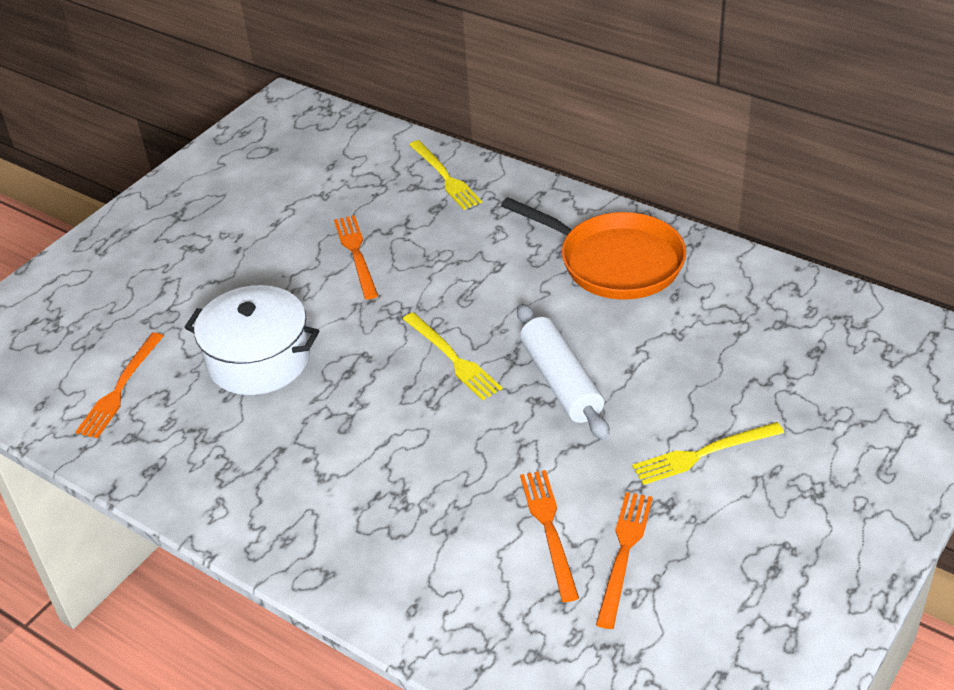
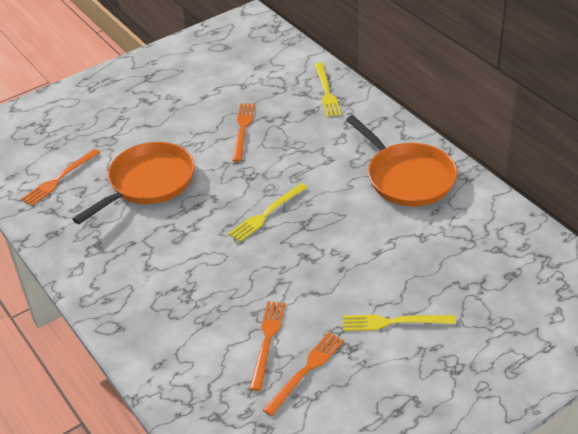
camera: 20 degrees right, 0 degrees up
(258, 360) = (148, 183): white pot -> orange pan
(453, 358) = (267, 214): yellow fork -> yellow fork turned 60 degrees clockwise
(561, 381) = (327, 248): white rolling pin -> none

